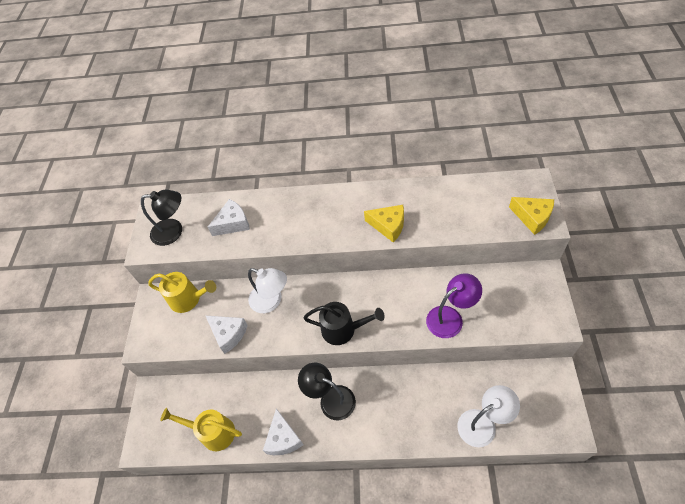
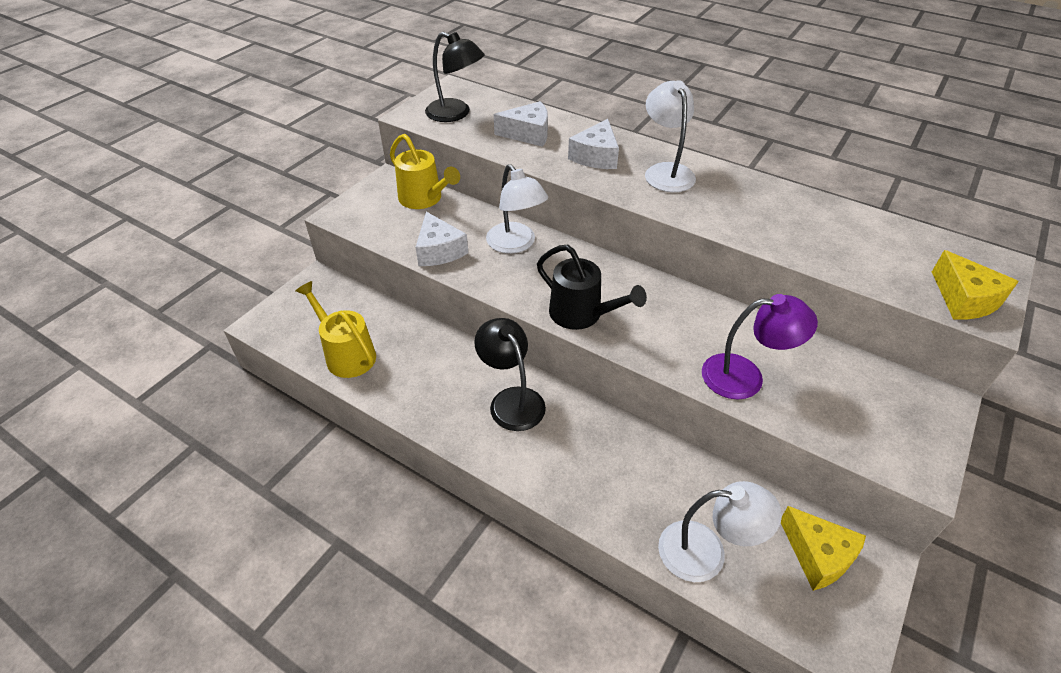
camera: 25 degrees right, 10 degrees down
(283, 438) = (419, 407): white cheese -> white cheese (596, 156)
(335, 209) = (666, 171): none -> white lamp
(388, 226) = (726, 216): yellow cheese -> yellow cheese (818, 555)

